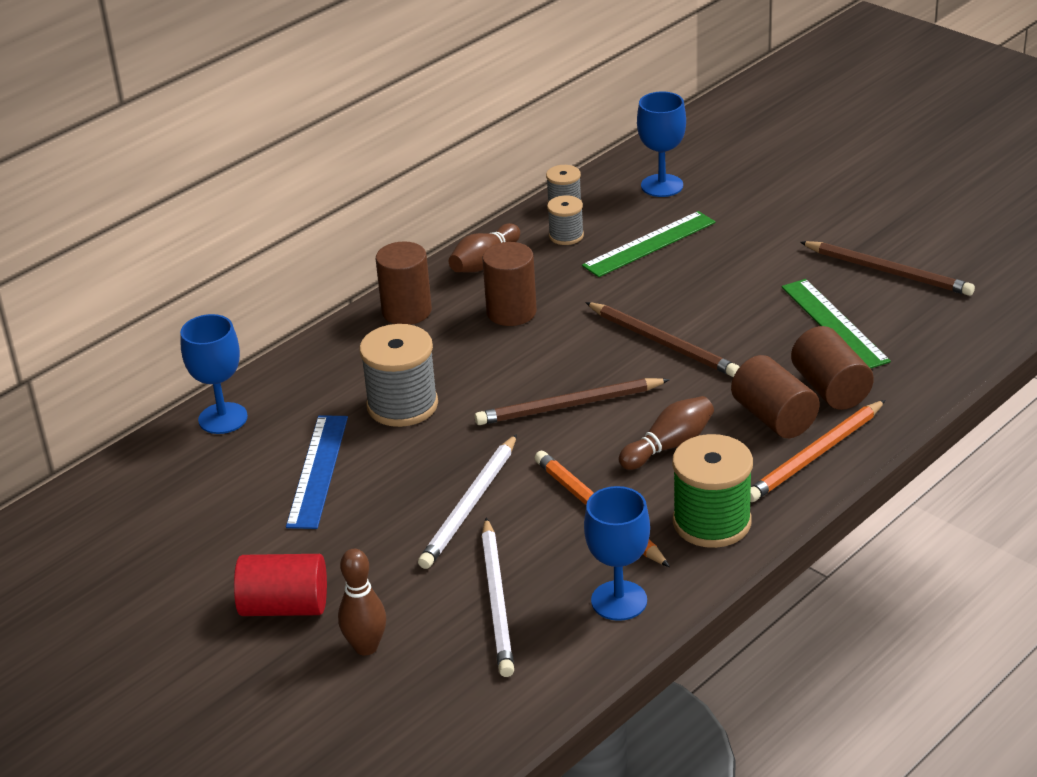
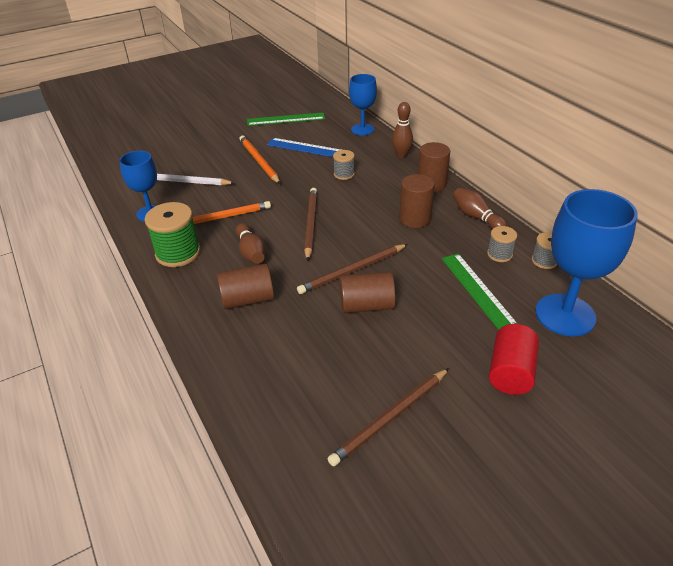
camera: 105 degrees right, 5 degrees up
(284, 607) = (224, 135): red cylinder -> red cylinder (510, 372)
(366, 647) = (184, 149): brown bowling pin -> brown bowling pin (401, 155)
(402, 405) = (344, 174): grey spool -> grey spool, size x0.55
(470, 505) = (251, 183): white pencil -> none
(662, 186) = (565, 315): blue goblet -> blue goblet, size x1.65
(815, 455) = (200, 307): orange pencil -> orange pencil (259, 161)
(830, 389) = (259, 334): brown cylinder -> brown cylinder (366, 305)
(834, 324) = (333, 359): green ruler -> green ruler (286, 119)

